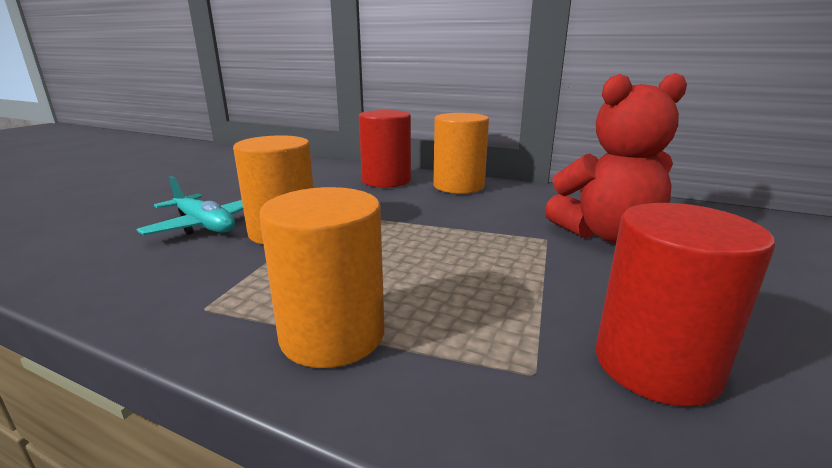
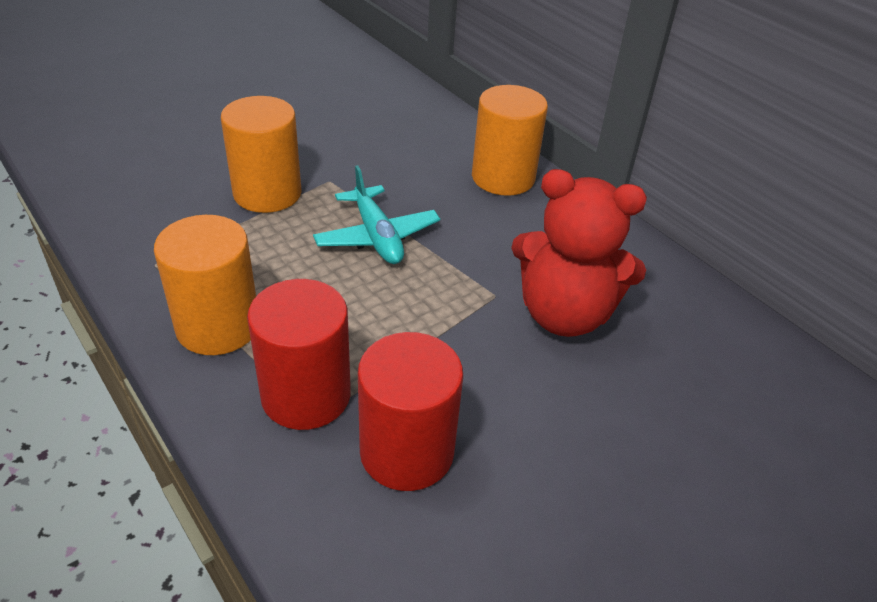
camera: 25 degrees right, 20 degrees up
(204, 225) = (210, 159): turquoise plane -> turquoise plane (377, 236)
(386, 180) = (433, 139): red cylinder -> red cylinder (306, 395)

